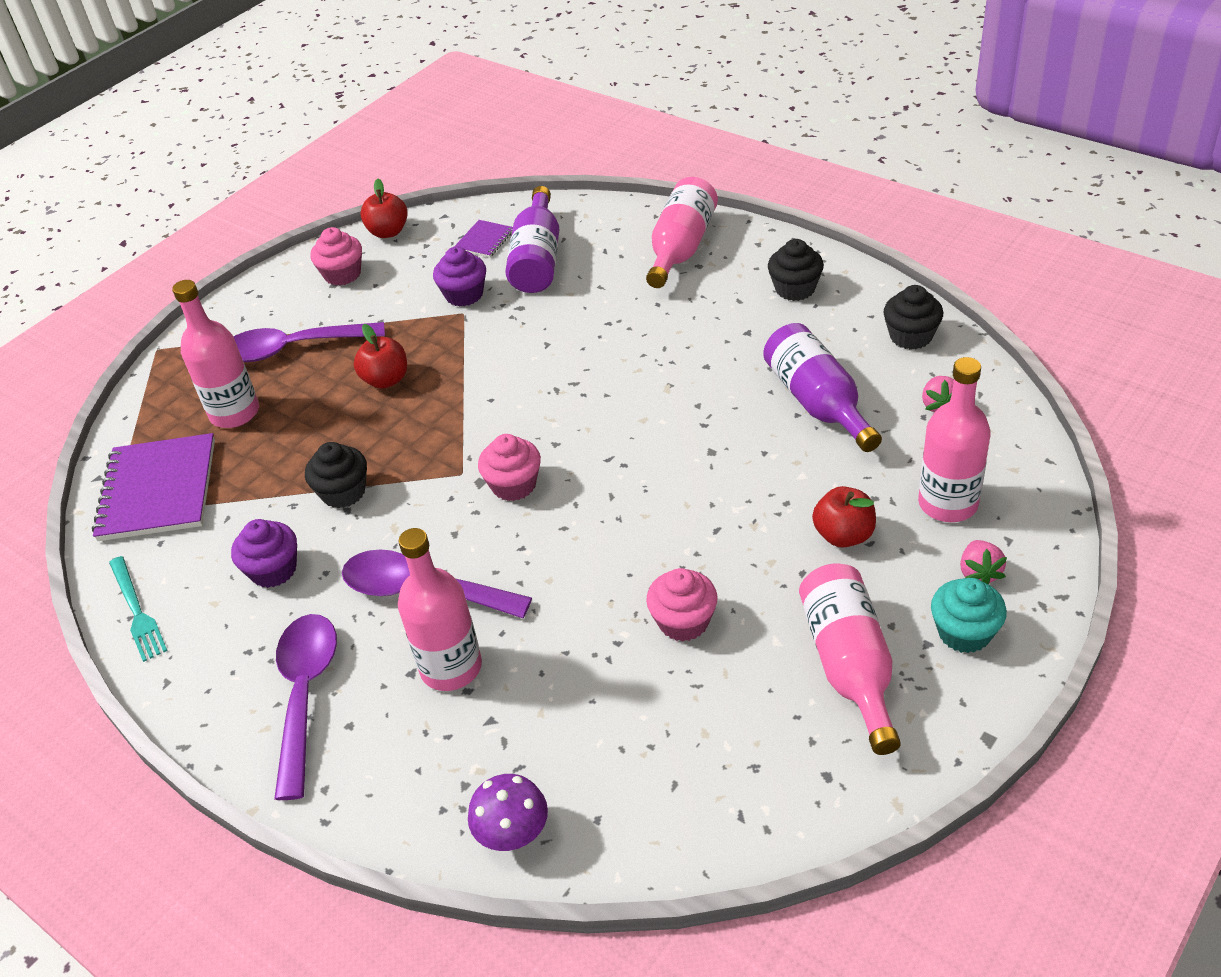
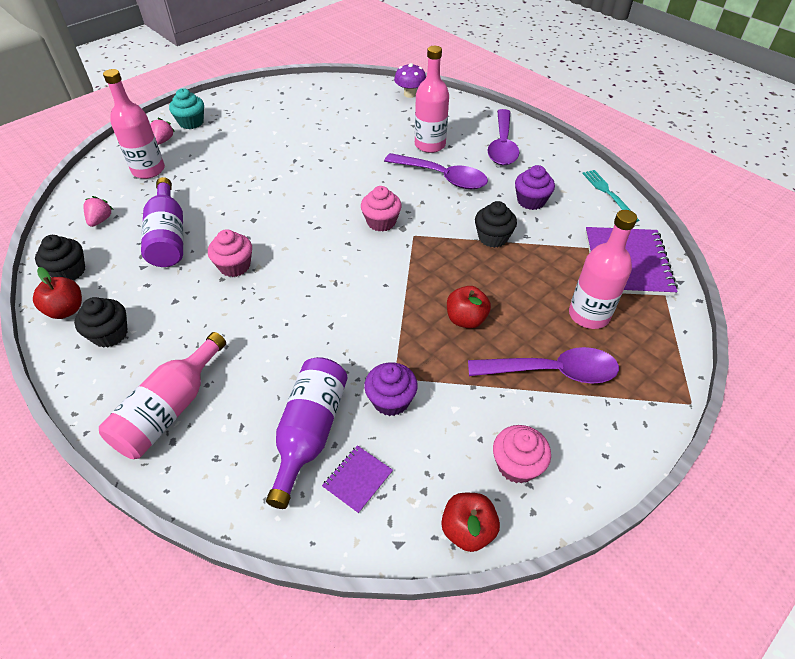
camera: 175 degrees left, 5 degrees up
(683, 621) = (312, 144): pink cupcake -> pink cupcake (234, 266)
(843, 535) = (212, 165): red apple -> red apple (66, 310)
(849, 665) = (248, 119): pink bottle -> none

